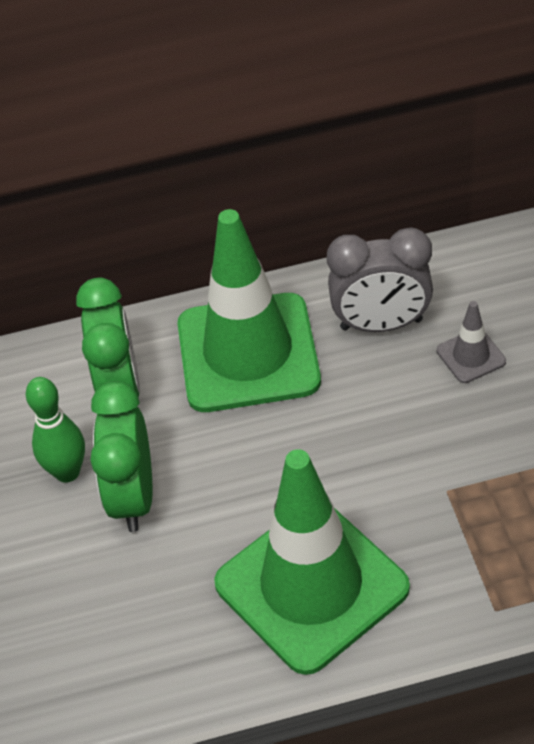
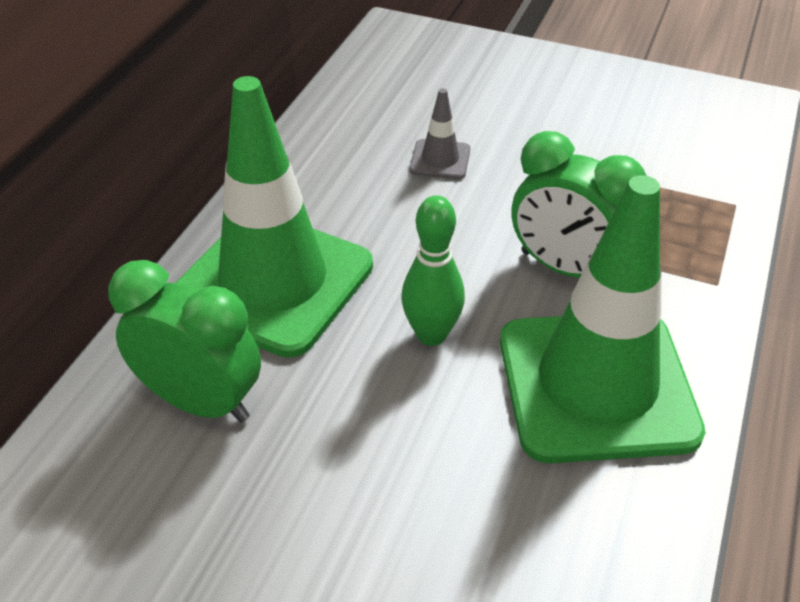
camera: 60 degrees left, 5 degrees down
(67, 472) = (257, 510): green bowling pin -> green bowling pin (431, 334)
(133, 497) = (354, 467): green clock -> green clock (565, 268)
(381, 324) = (346, 187): grey clock -> none

